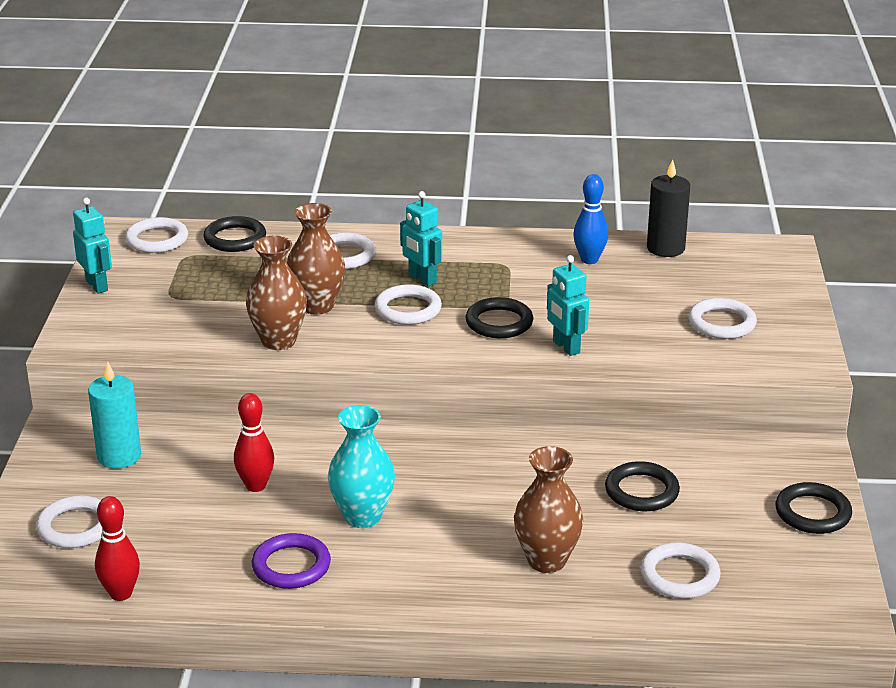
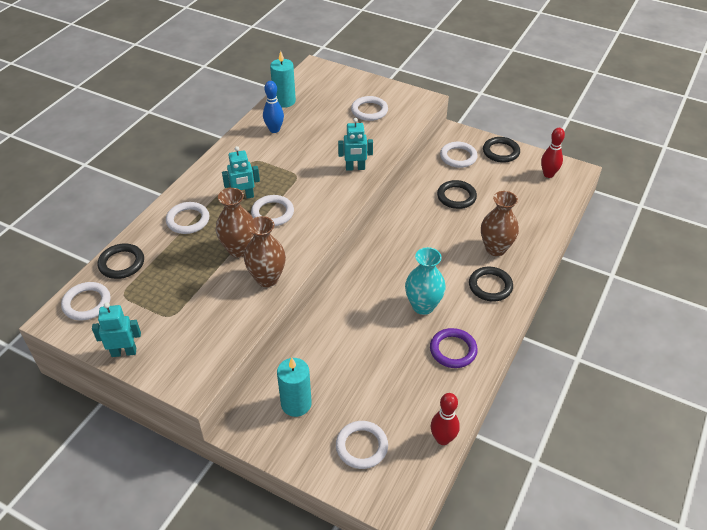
camera: 65 degrees left, 15 degrees up
(256, 486) = (368, 344): red bowling pin -> red bowling pin (548, 174)
(499, 322) = (313, 183): black ring -> black ring (490, 286)
(665, 248) = (284, 101): black candle -> turquoise candle
(679, 575) = (527, 209): white ring -> white ring (458, 157)

